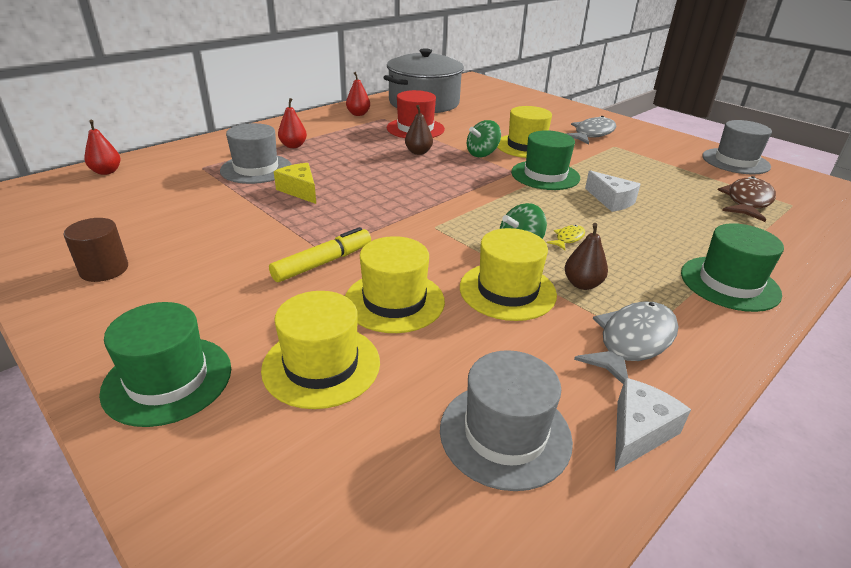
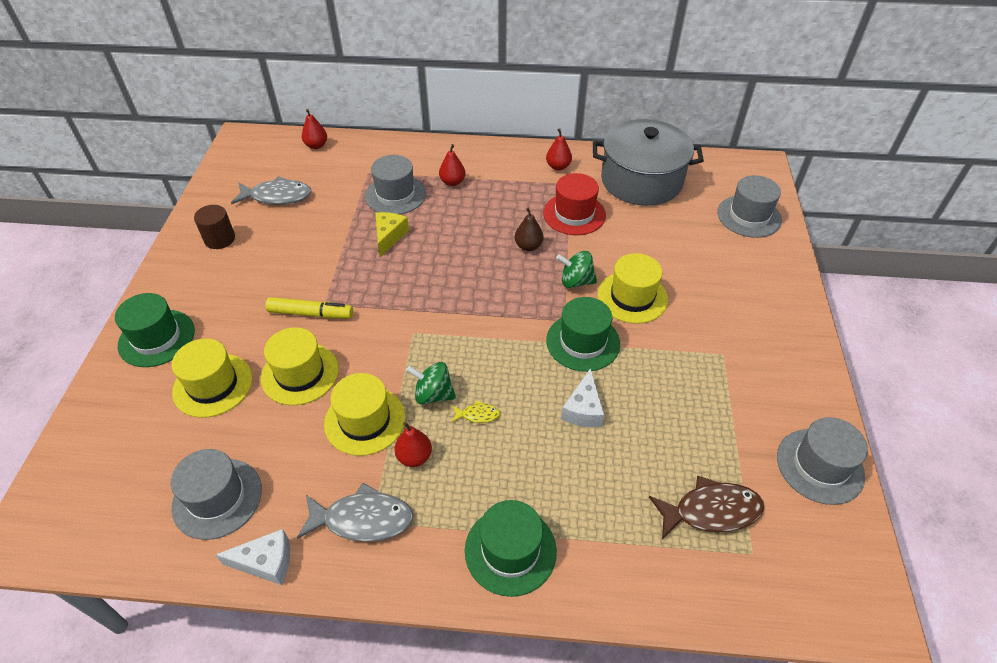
camera: 50 degrees right, 15 degrees up
(509, 96) = (749, 216): none -> grey hat
(582, 284) = (414, 457): brown pear -> red pear
(592, 134) = (732, 323): grey fish -> grey fish (277, 196)

